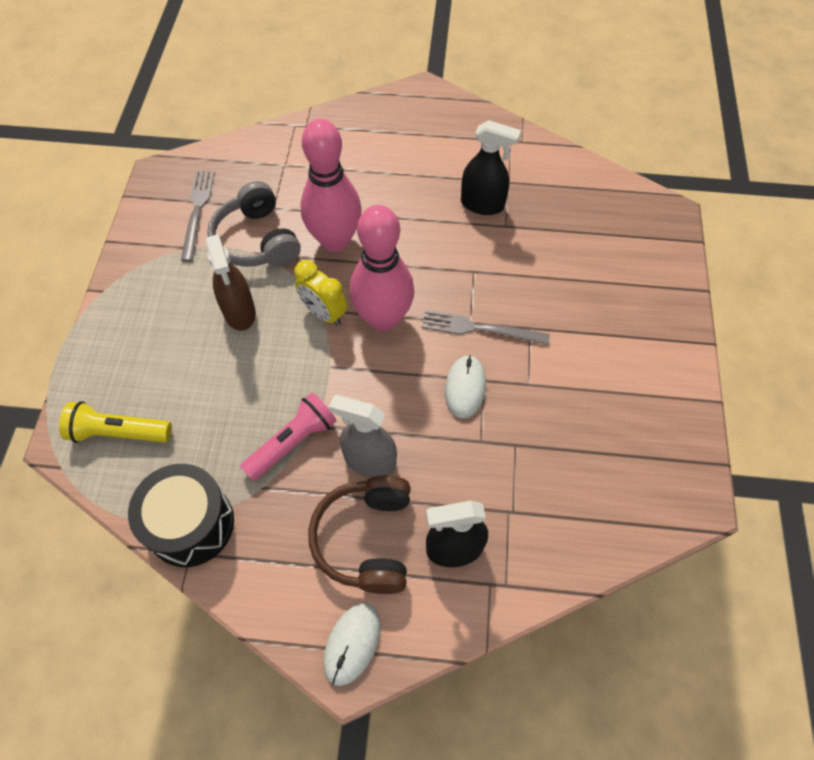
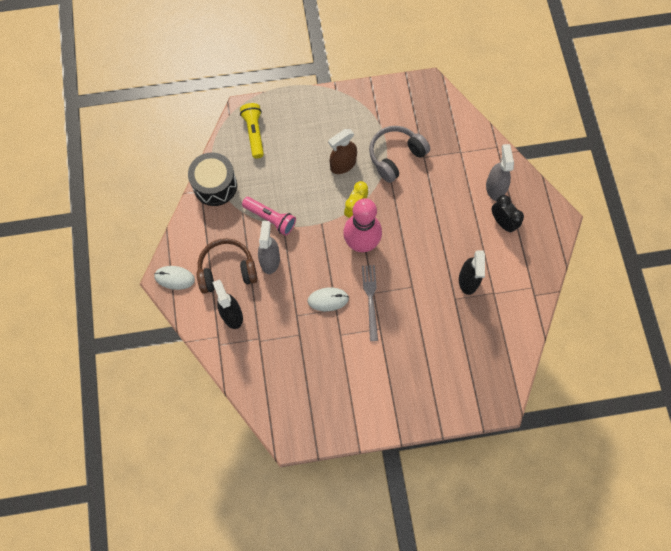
camera: 75 degrees right, 10 degrees up
(197, 211) = (407, 116): grey fork -> none
(335, 241) = (409, 200): pink bowling pin -> none
(354, 142) = (495, 188): none -> grey spray bottle
(408, 147) = (502, 222): none -> black clock

